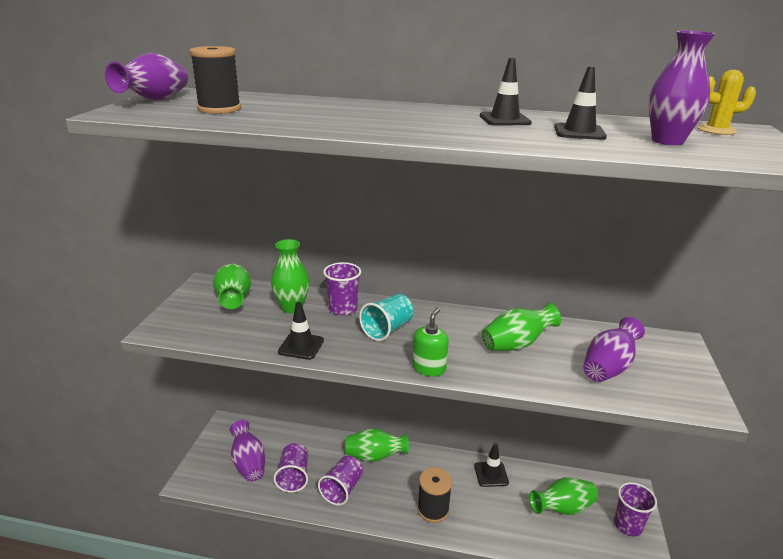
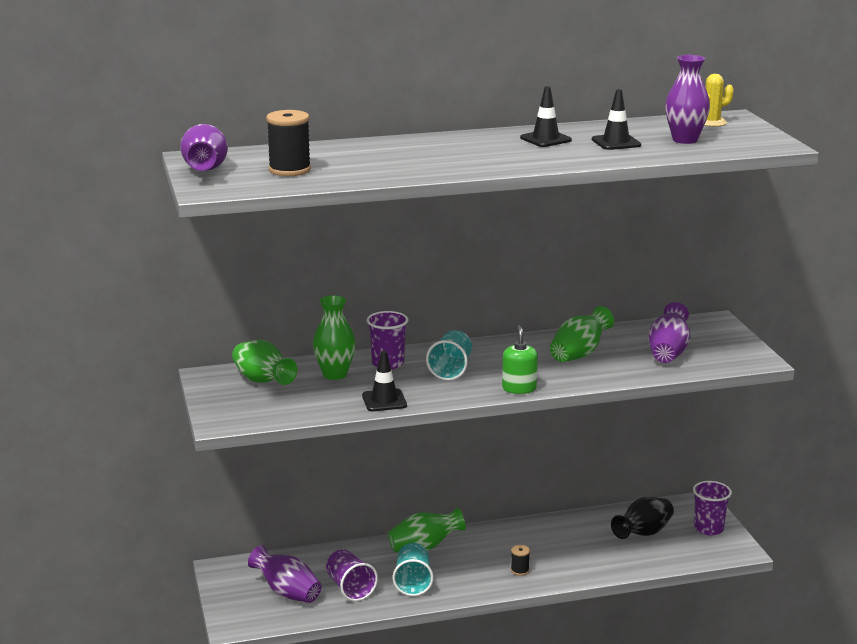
camera: 25 degrees left, 5 degrees down
(342, 489) = (413, 582): purple cup -> turquoise cup
(433, 510) = (520, 570): black spool -> black spool, size x0.51
(491, 474) = (557, 528): black traffic cone -> none
(562, 508) = (643, 533): green vase -> black vase

